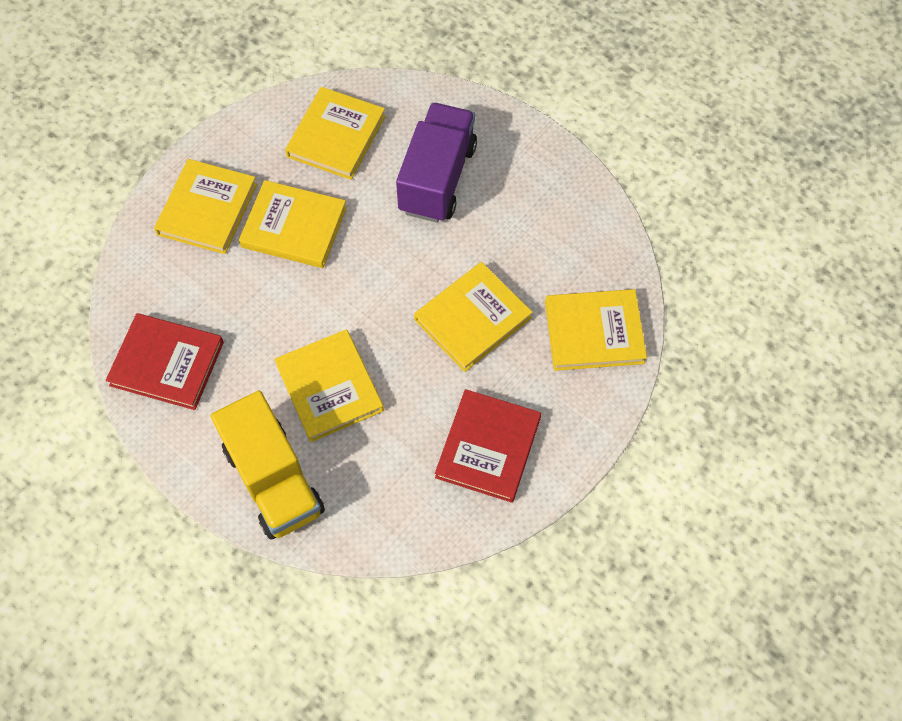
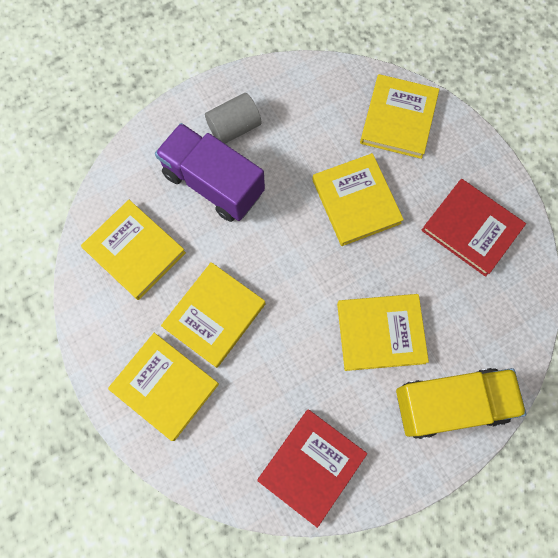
camera: 70 degrees left, 10 degrees up
(510, 176) = (234, 127): none -> grey cylinder

